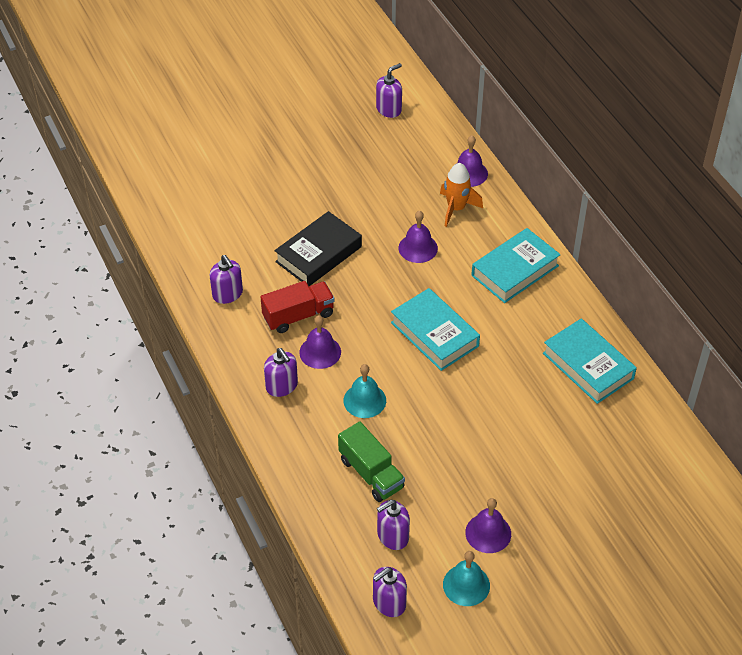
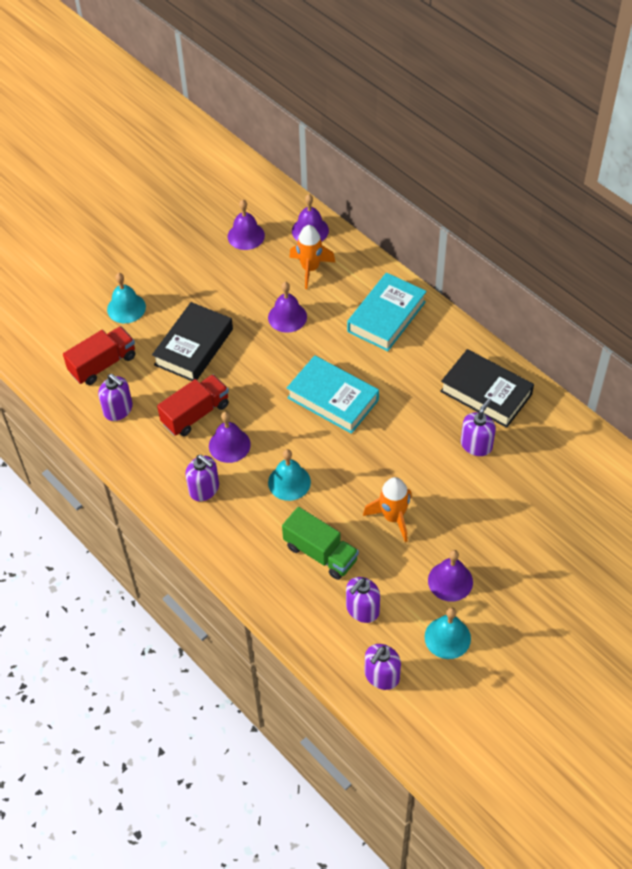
camera: 15 degrees left, 5 degrees up
(228, 249) = (103, 364): none -> red truck
(268, 204) = (126, 308): none -> turquoise bell
(389, 109) = (211, 184): purple soap dispenser -> purple soap dispenser (476, 445)
(405, 164) = (246, 236): none -> purple bell
(453, 459) = (393, 517): none -> orange rocket
(588, 366) = (486, 393): turquoise book -> black book

